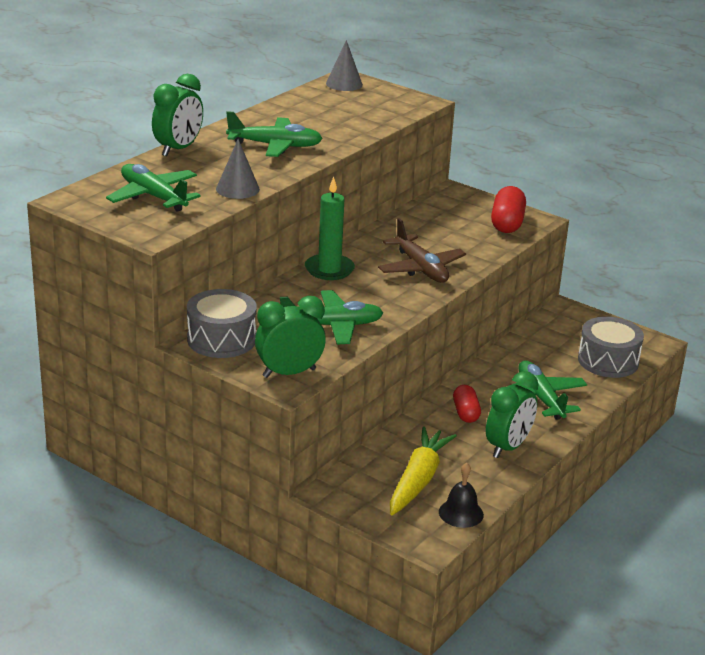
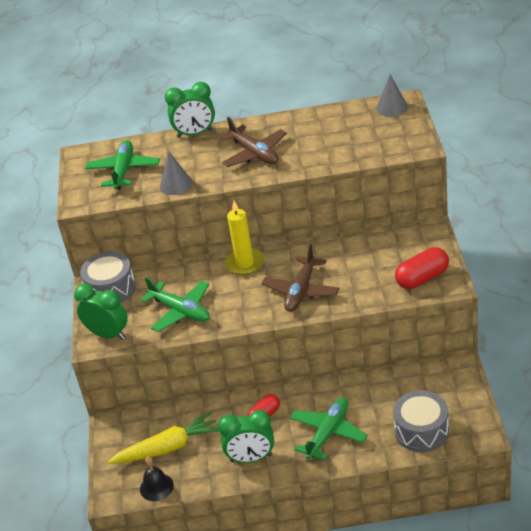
camera: 55 degrees right, 10 degrees up
(275, 146) = (254, 153): green plane -> brown plane
(329, 269) = (245, 263): green candle -> yellow candle

